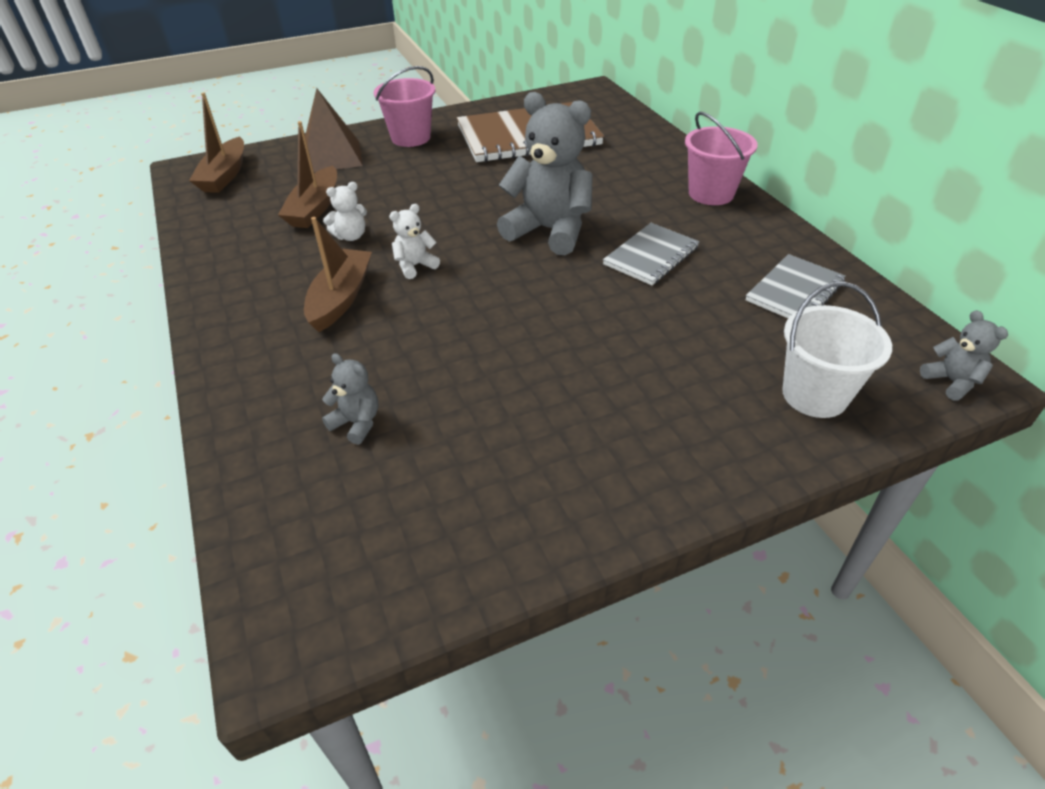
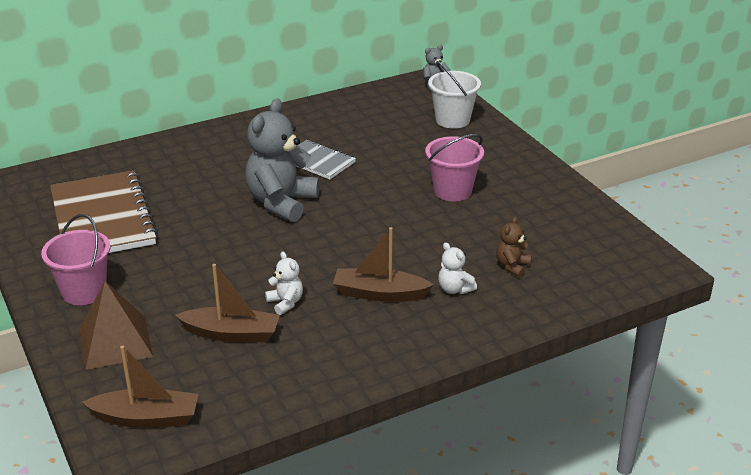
camera: 95 degrees left, 10 degrees down
(357, 423) = (512, 266): grey teddy bear -> brown teddy bear
(415, 266) = (332, 262): white teddy bear -> white teddy bear (454, 289)
(711, 194) = (231, 134): pink bucket -> pink bucket (452, 191)
(794, 291) = (358, 116): grey notebook -> none

